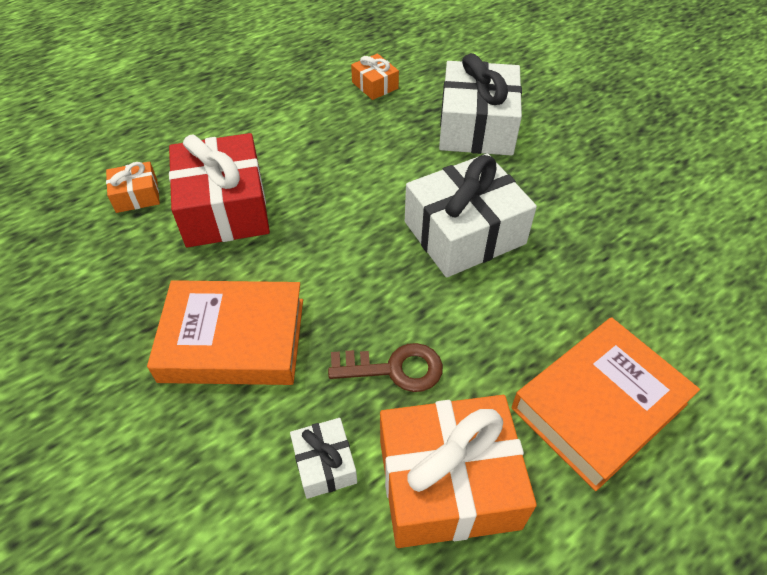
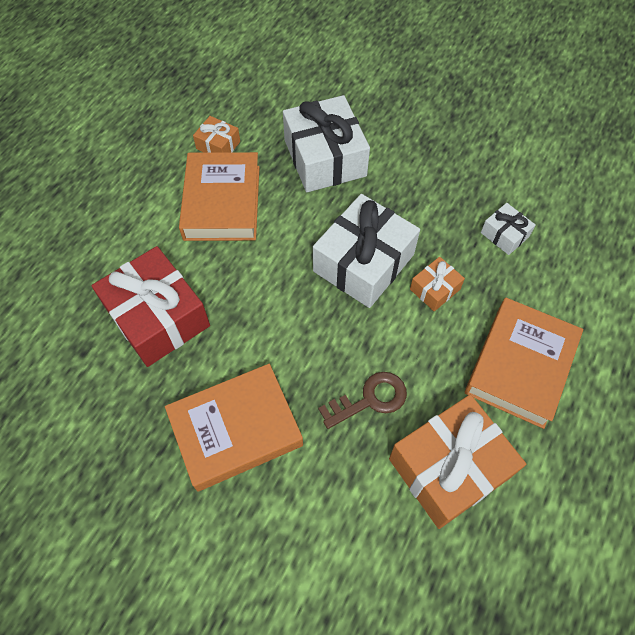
camera: 25 degrees left, 10 degrees up
(137, 195) = (71, 336): orange gift -> orange gift (435, 289)
(324, 464) = (359, 494): white gift -> white gift (504, 235)
(349, 132) = (222, 202): none -> orange book

